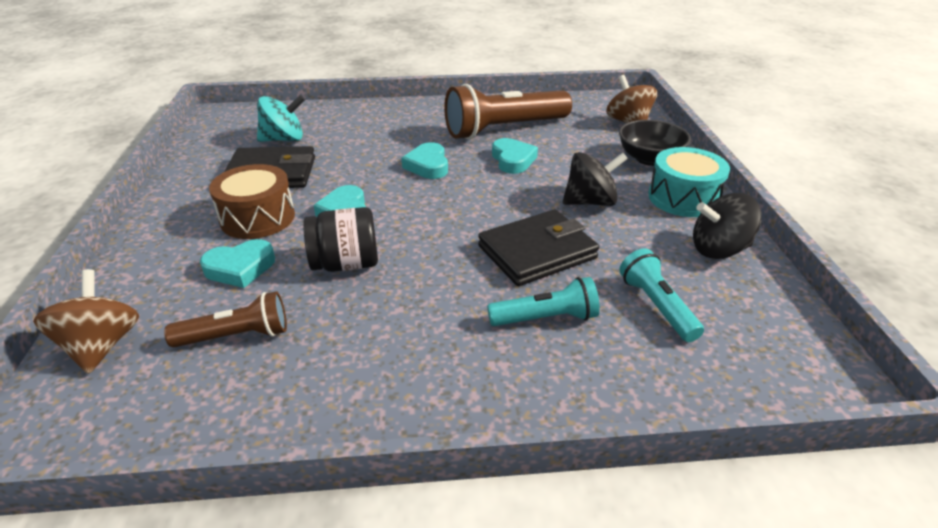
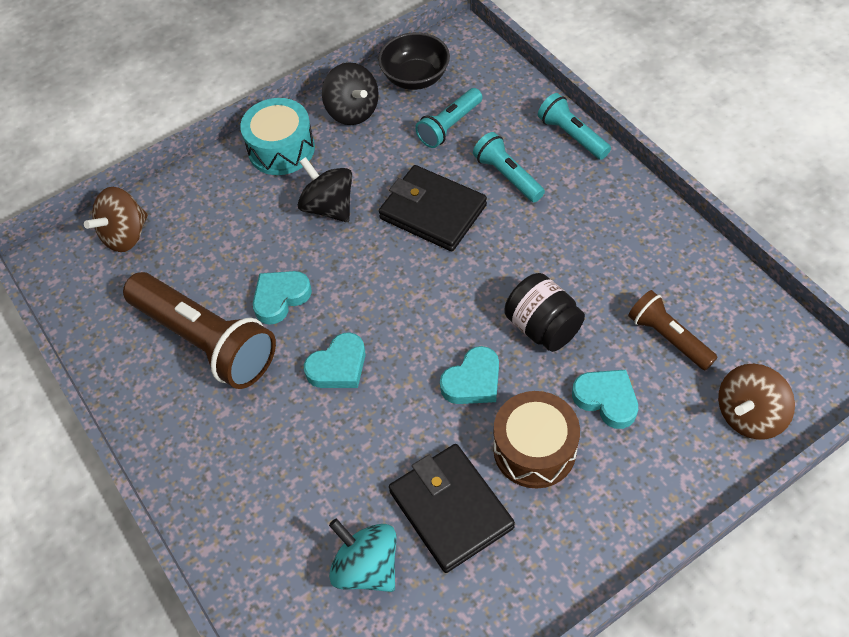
camera: 115 degrees left, 20 degrees up
(573, 405) = (572, 136): none -> turquoise flashlight
(649, 159) = (213, 192): black bowl -> black bowl (415, 77)

